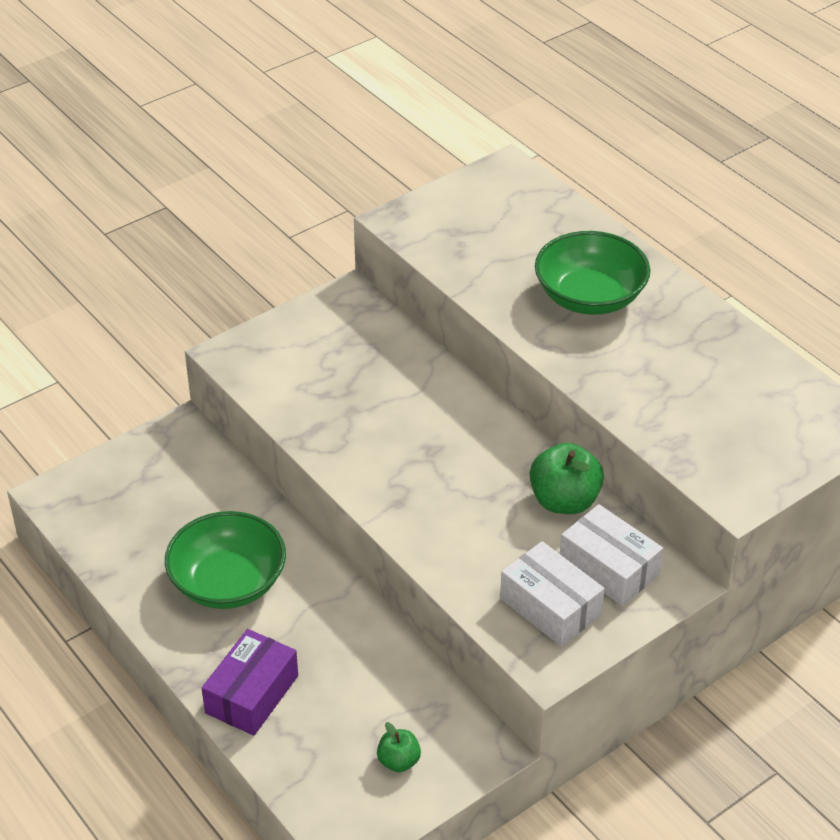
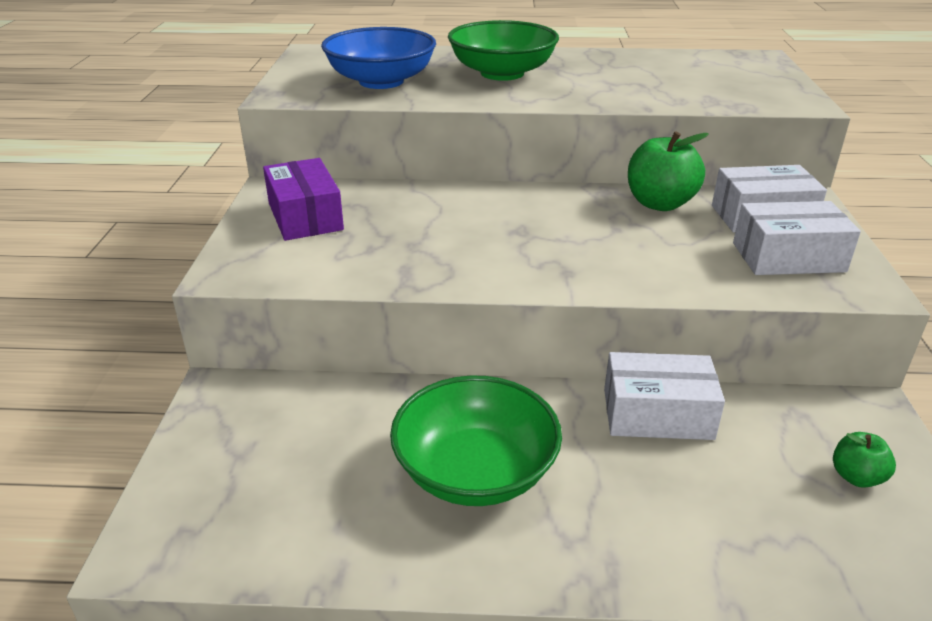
camera: 50 degrees left, 10 degrees down
(252, 694) = (669, 542): purple box -> purple box (305, 216)
(367, 638) = (657, 414): none -> white box
(487, 247) = (381, 81): none -> blue bowl

